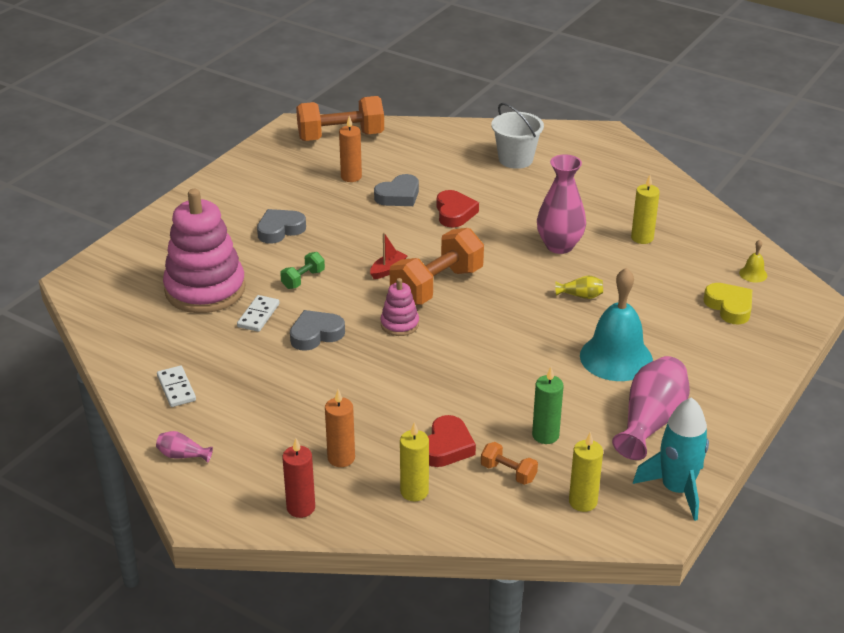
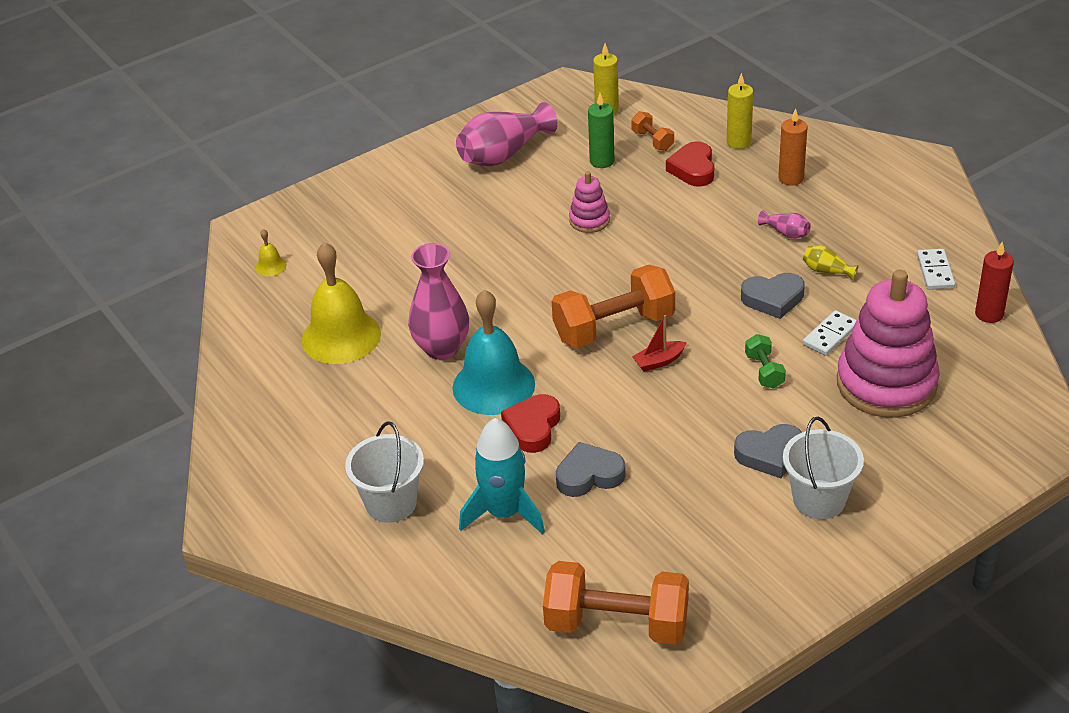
camera: 155 degrees left, 5 degrees up
(182, 455) = (936, 208): pink vase -> pink vase (785, 233)
(238, 212) = (819, 499): none -> white bucket
(301, 508) = (839, 149): red candle -> red candle (989, 314)
(303, 279) = (764, 371): green dumbbell -> green dumbbell turned 75 degrees counterclockwise
(351, 177) = (637, 529): orange candle -> none
(399, 324) = (678, 291): pink stacking toy -> pink stacking toy (589, 220)
(447, 447) = (693, 169): red heart -> red heart turned 45 degrees counterclockwise
(581, 296) = (468, 281): yellow vase -> yellow vase (827, 271)
(616, 357) = (486, 212): turquoise bell -> turquoise bell (493, 385)
(642, 238) = (341, 336): yellow candle -> yellow bell
(676, 489) = (527, 105): turquoise rocket -> turquoise rocket (504, 513)
(729, 307) = (332, 237): yellow heart -> none

